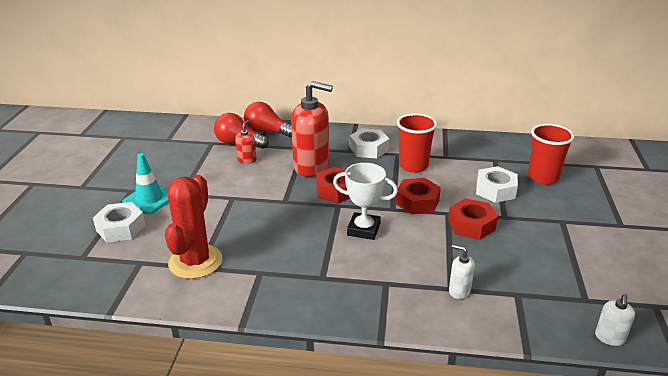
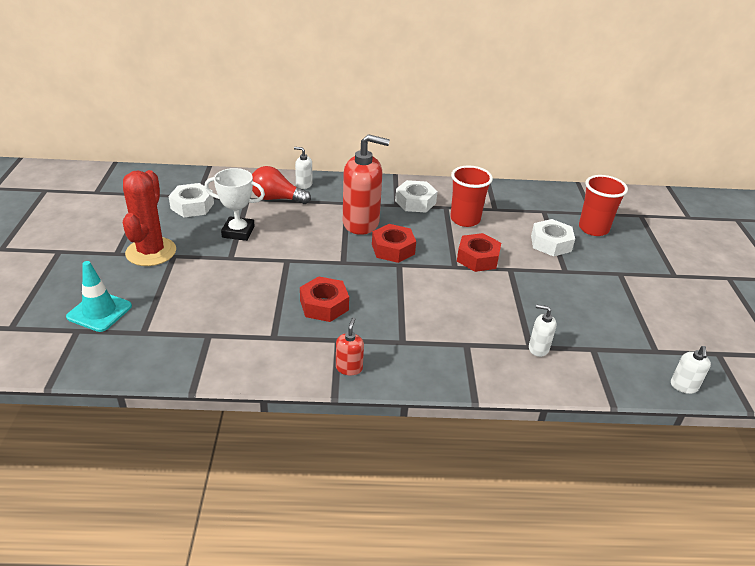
camera: 10 degrees left, 5 degrees up
(121, 228) = (175, 298): white nut -> white nut (192, 206)
(149, 199) = (197, 265): turquoise traffic cone -> turquoise traffic cone (99, 311)
(195, 261) = (267, 331): red cactus -> red cactus (151, 252)
(247, 160) = (290, 217): red soap dispenser -> red soap dispenser (349, 368)
(267, 131) = (304, 185): red light bulb -> white soap dispenser
(363, 229) = (431, 289): white trophy -> white trophy (238, 232)
(471, 225) = (535, 281): red nut -> red nut (324, 305)

